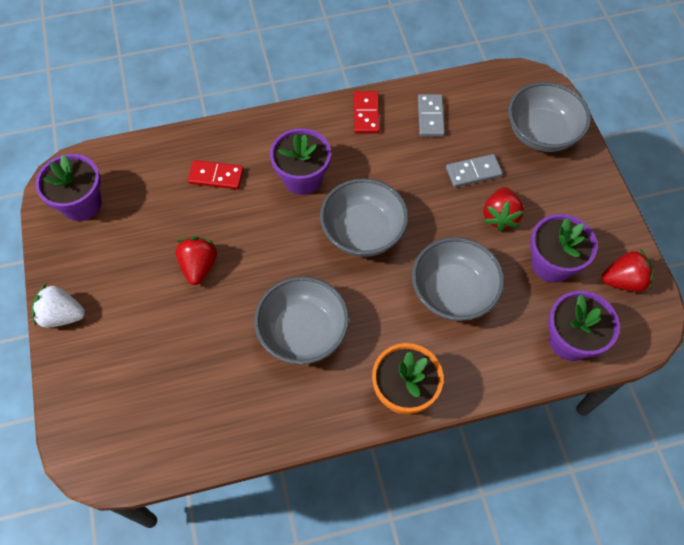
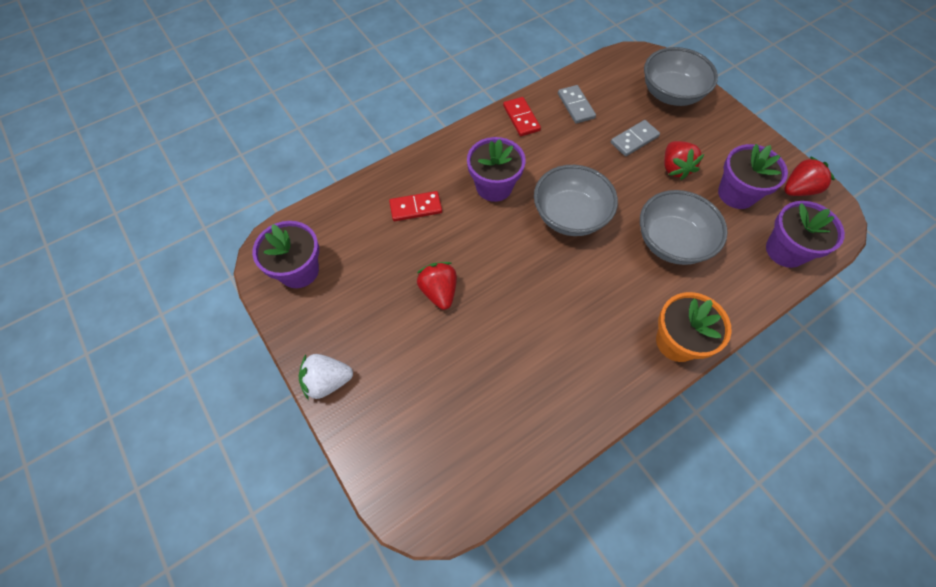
camera: 20 degrees left, 0 degrees up
(303, 332) = (563, 319): grey bowl -> none

